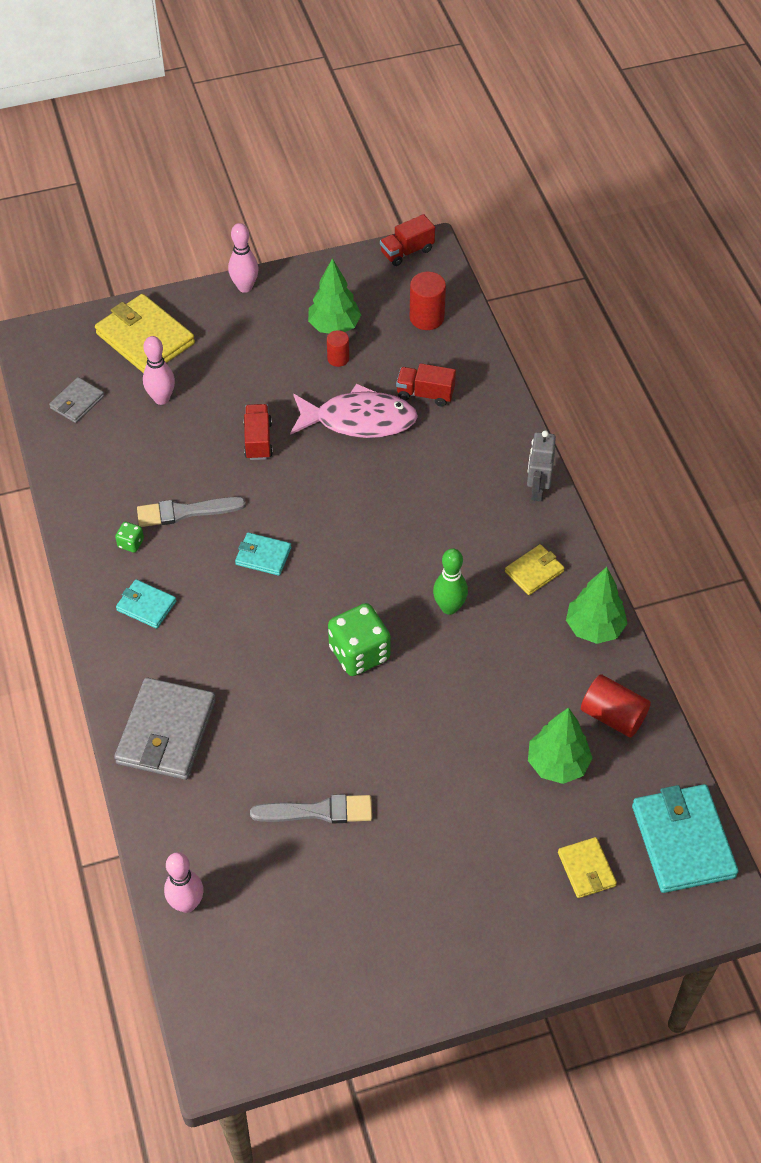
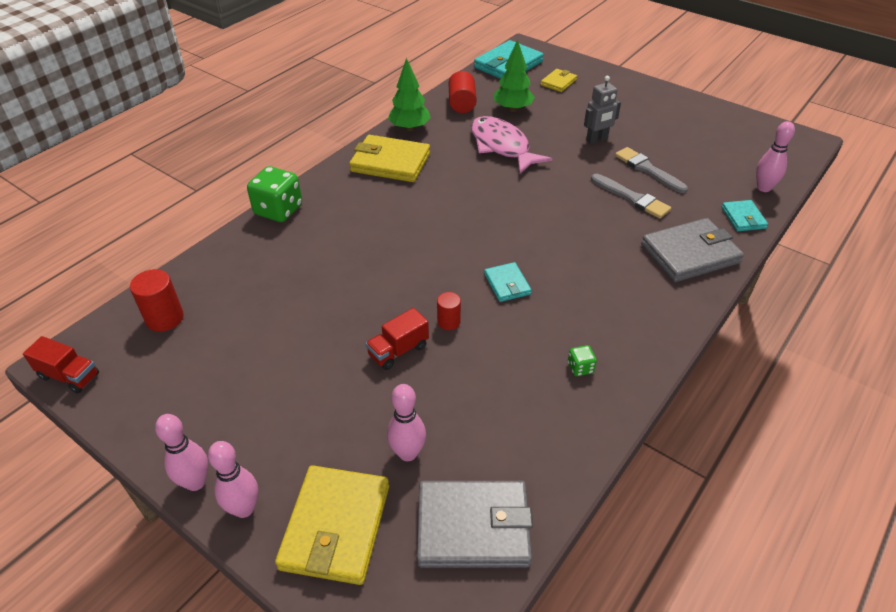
camera: 125 degrees left, 10 degrees down
(77, 402) = (473, 527): grey wallet -> grey wallet, size x1.88
(146, 606) = (619, 322): turquoise wallet -> turquoise wallet (743, 218)
(185, 512) = (515, 353): grey brush -> grey brush (632, 198)
(201, 302) = (244, 509): none -> pink bowling pin
(334, 326) = (215, 375): green tree -> none
(338, 358) = (258, 350): red cylinder -> red cylinder (449, 322)
(359, 420) = (323, 301): pink fish -> pink fish (502, 146)
(359, 653) = (530, 202): green dice -> green dice (278, 210)
(425, 394) = (263, 277): red truck -> none
(449, 607) = (454, 183): green bowling pin -> none
(534, 571) = (390, 162): yellow wallet -> yellow wallet, size x1.88
(537, 490) = (318, 186): grey robot -> grey robot (597, 140)

